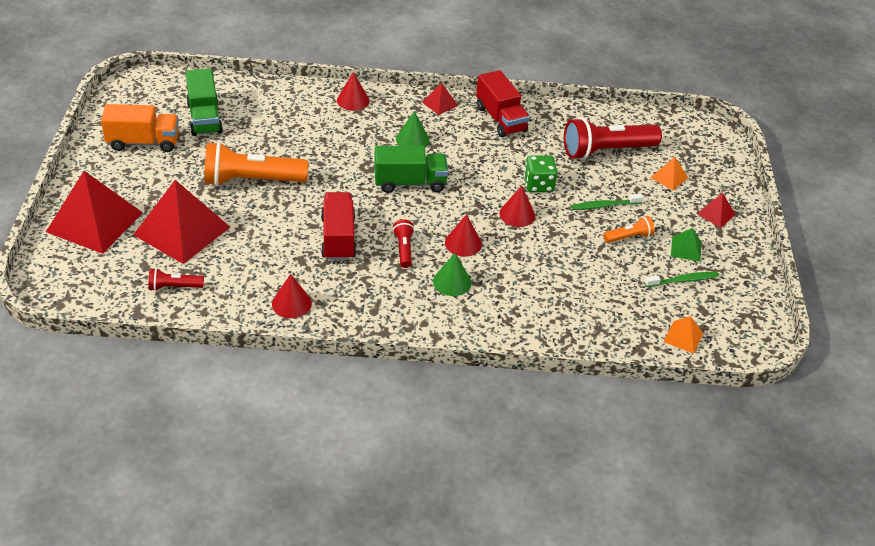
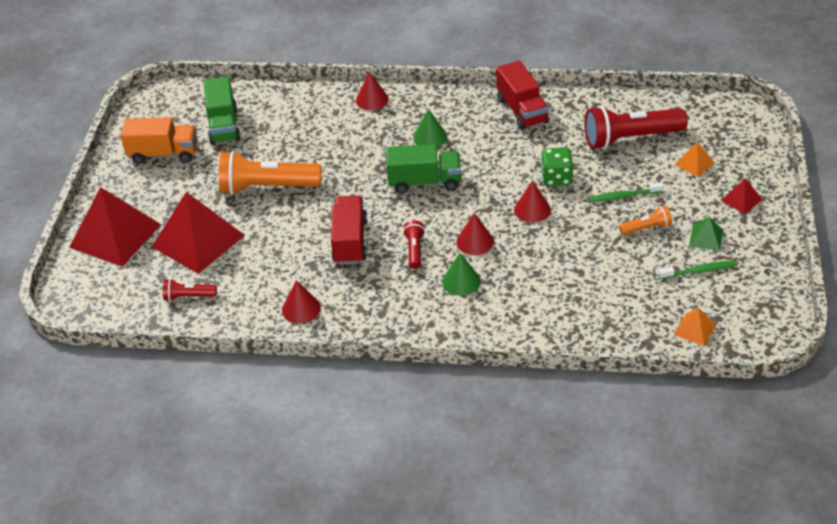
camera: 10 degrees right, 0 degrees up
(440, 103) = (460, 98): red pyramid -> none

